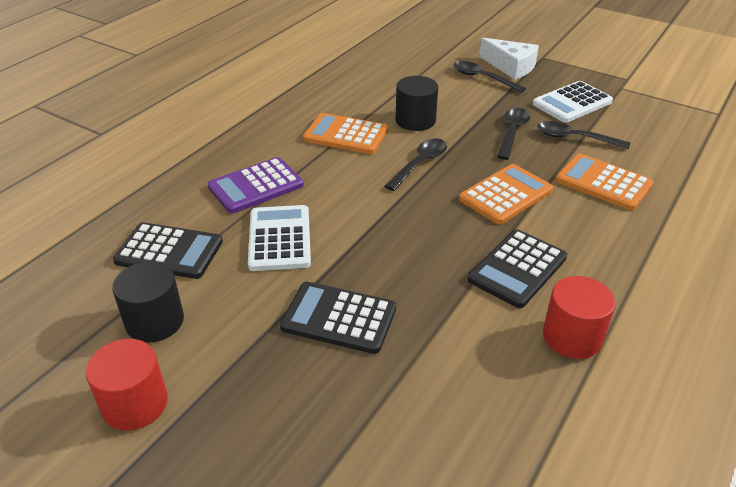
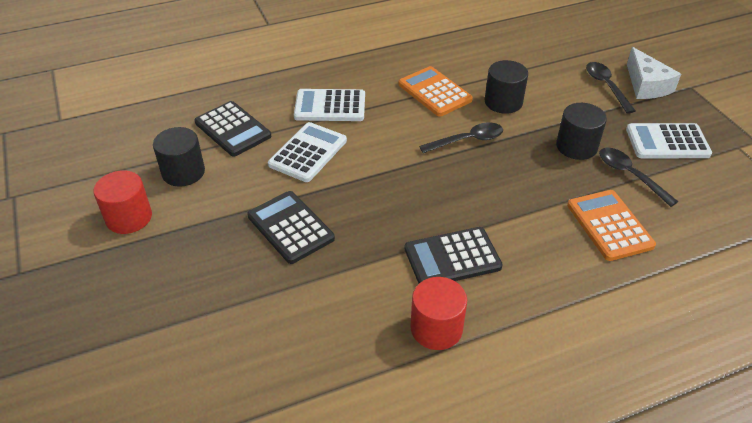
camera: 35 degrees right, 5 degrees up
(256, 186) = (330, 106): purple calculator -> white calculator
(506, 195) = (509, 196): orange calculator -> none
(512, 133) = (576, 146): black spoon -> black cylinder

